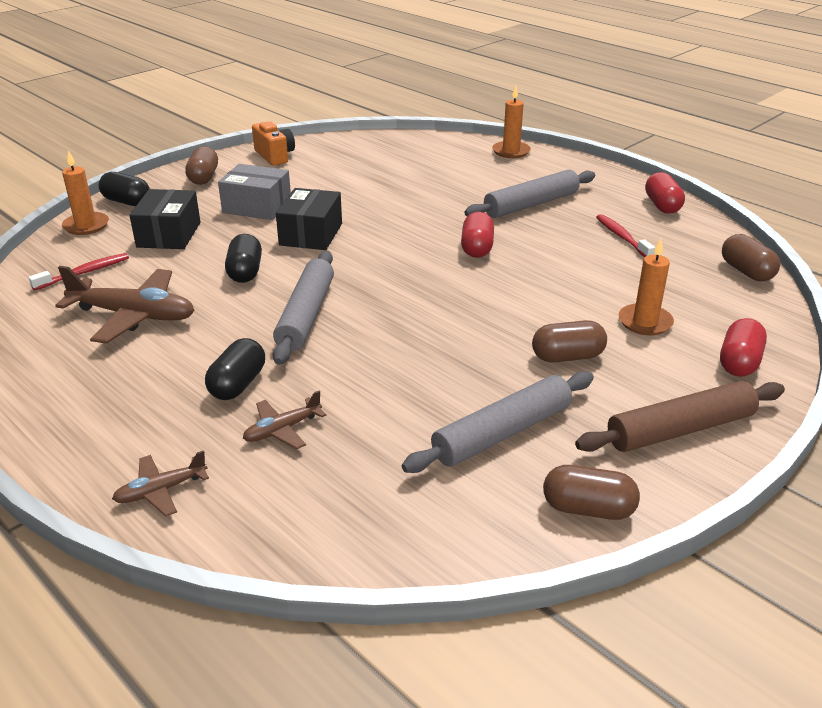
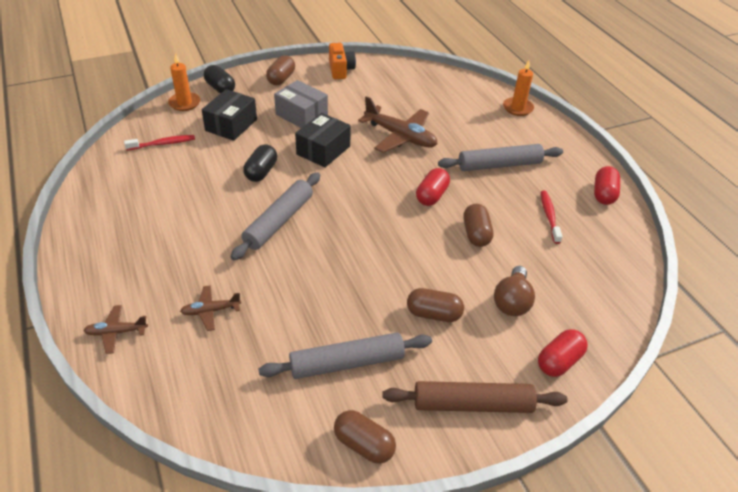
camera: 20 degrees right, 10 degrees up
(133, 316) = (173, 189): brown plane -> brown plane (400, 136)
(238, 384) = (204, 265): black capsule -> none
(645, 322) = (512, 301): orange candle -> brown light bulb
(746, 271) = (627, 279): brown capsule -> brown capsule (476, 234)

